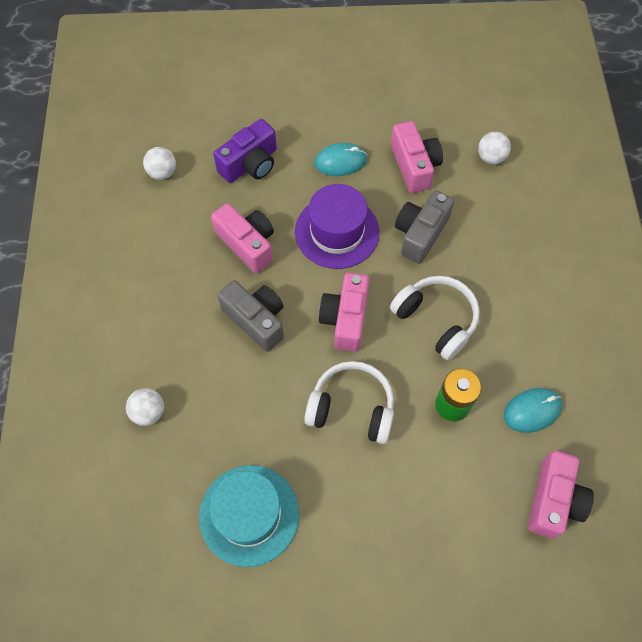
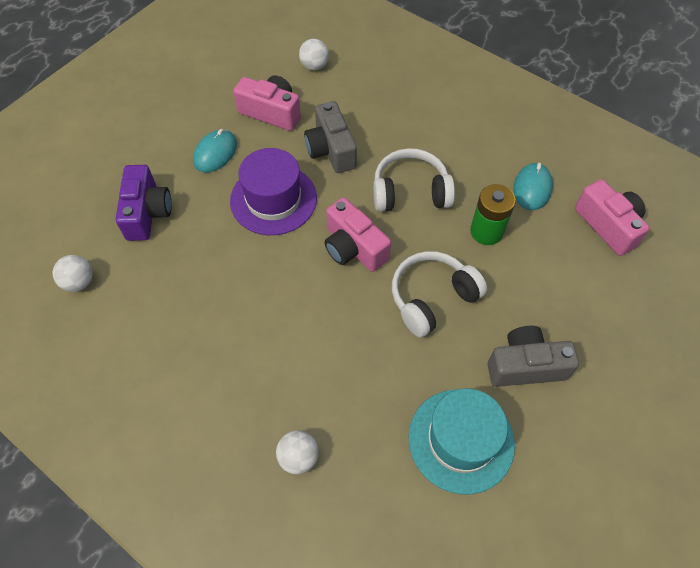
camera: 50 degrees left, 5 degrees down
(247, 244) = (218, 267): pink camera -> none
(256, 320) = (293, 310): grey camera -> grey camera (525, 366)

